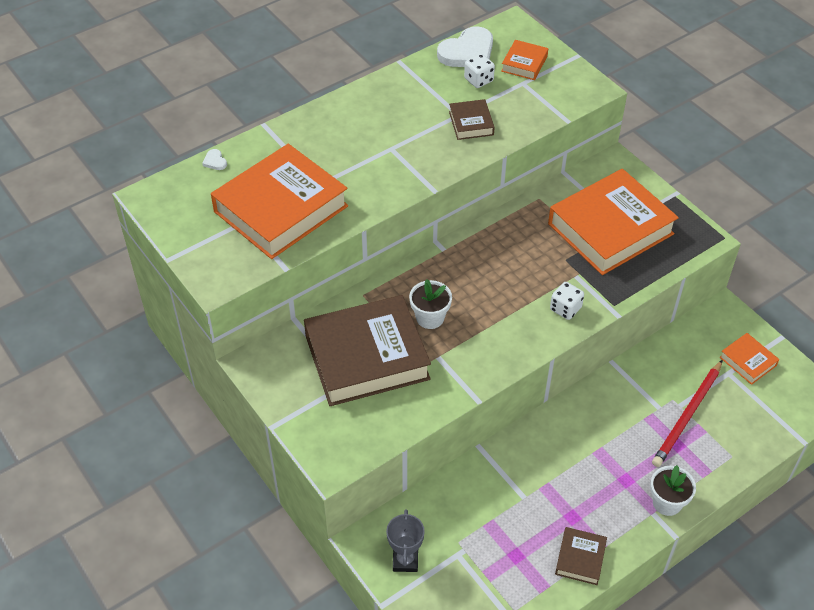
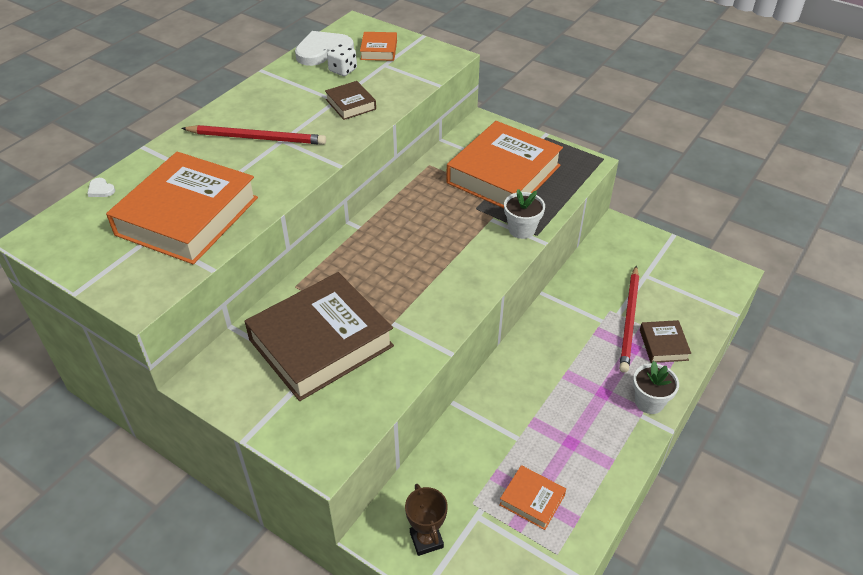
camera: 20 degrees left, 5 degrees down
(369, 140) = (257, 138): none -> red pencil
(405, 560) = (426, 540): grey trophy -> brown trophy
(430, 318) = (370, 290): white flower pot -> white flower pot (521, 229)
(467, 52) = (323, 51): white heart -> white heart turned 150 degrees counterclockwise
(565, 309) = (495, 249): white dice -> none
(580, 558) = (596, 480): brown book -> brown book (663, 345)
(748, 361) = (656, 261): orange book -> orange book (532, 500)

